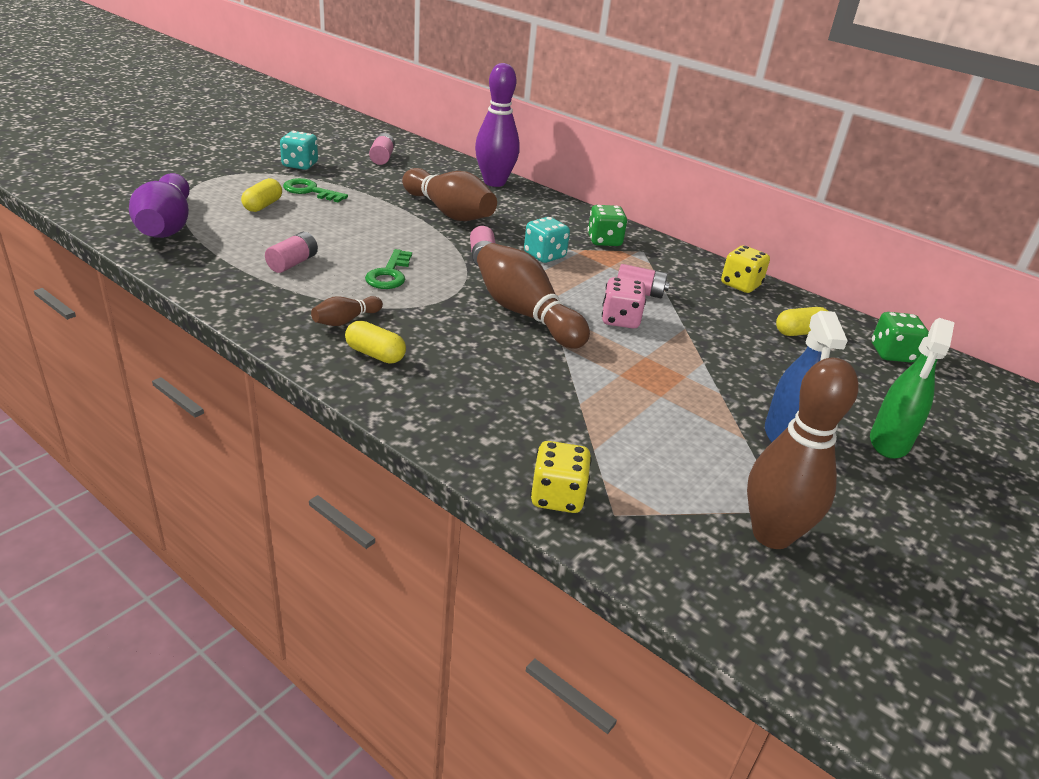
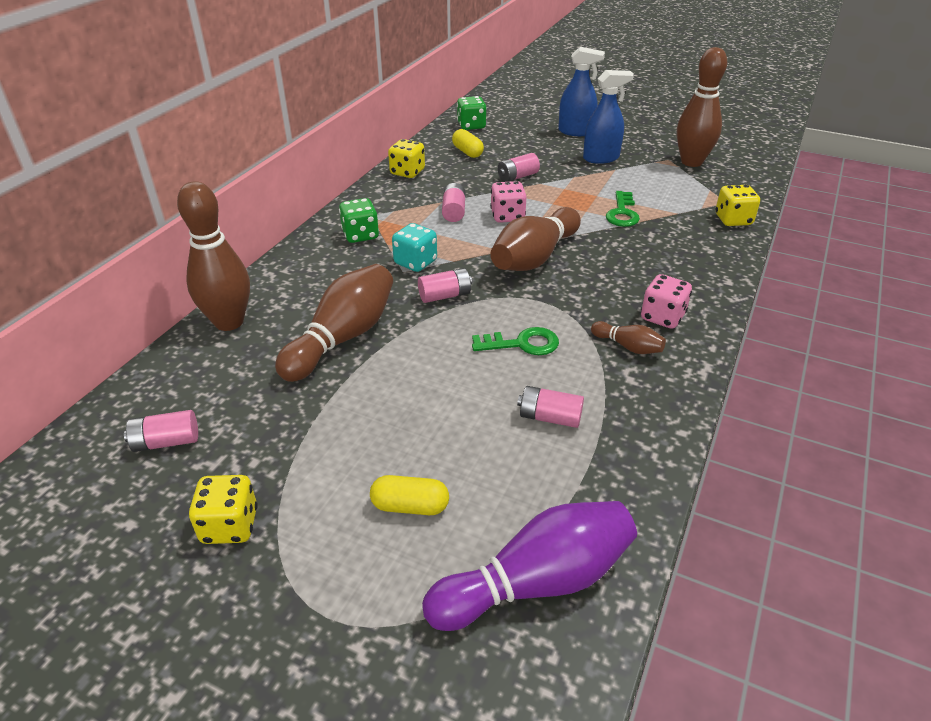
camera: 100 degrees left, 5 degrees up
(300, 165) = (230, 525): turquoise dice -> yellow dice
(310, 191) = (334, 476): green key -> green key (622, 213)
(375, 354) = (662, 317): yellow capsule -> pink dice
(494, 182) = (229, 322): purple bowling pin -> brown bowling pin
(724, 350) = (517, 177): none -> pink battery
(889, 442) = (576, 132): green spray bottle -> blue spray bottle

